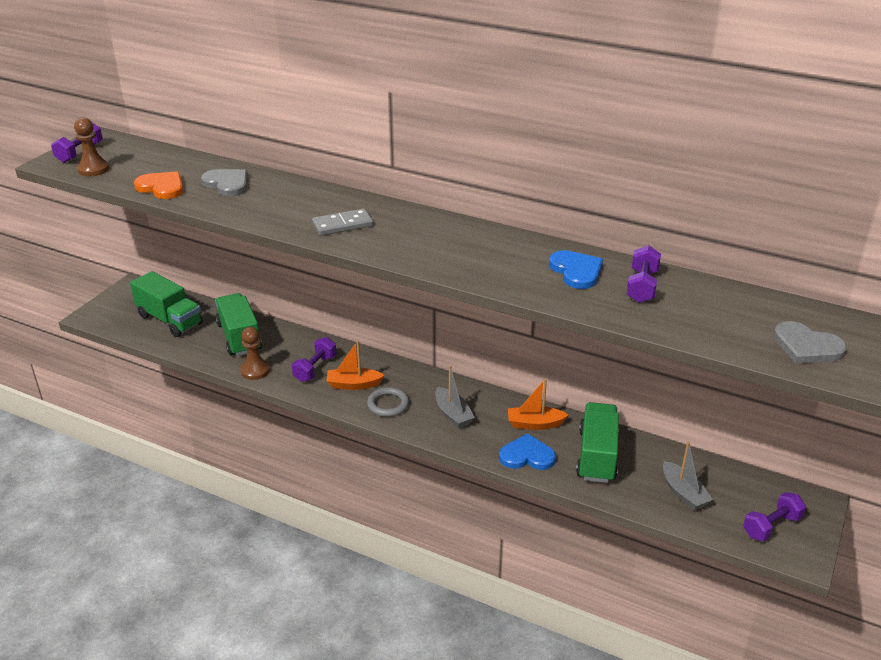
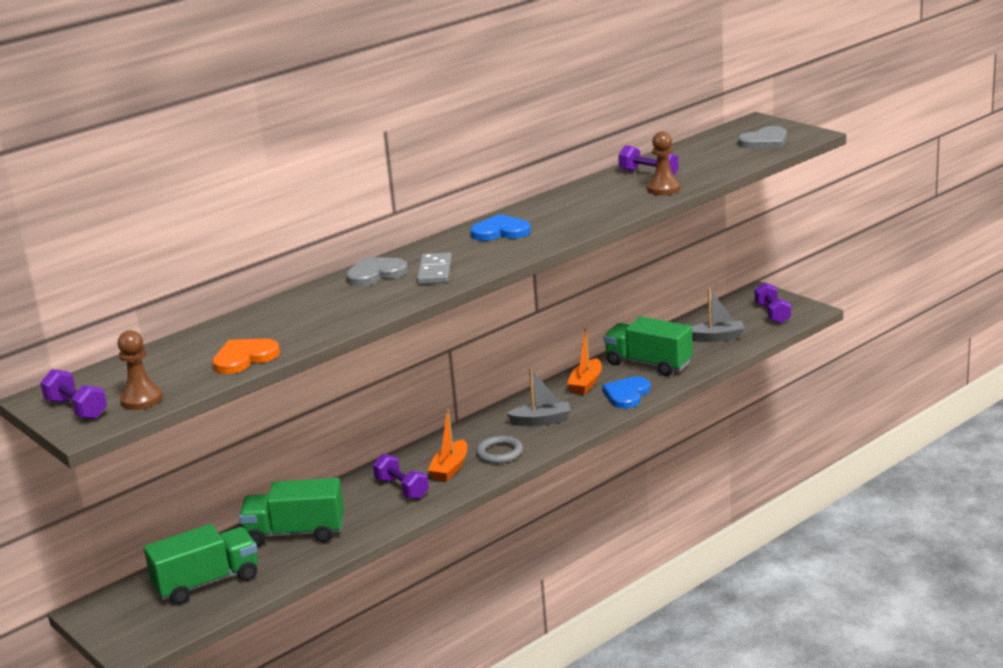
camera: 65 degrees left, 10 degrees down
(227, 184) = (278, 322): grey heart -> grey heart (375, 274)
(255, 370) = (373, 527): brown pawn -> brown pawn (663, 189)
(576, 271) = (606, 192): blue heart -> blue heart (500, 231)

